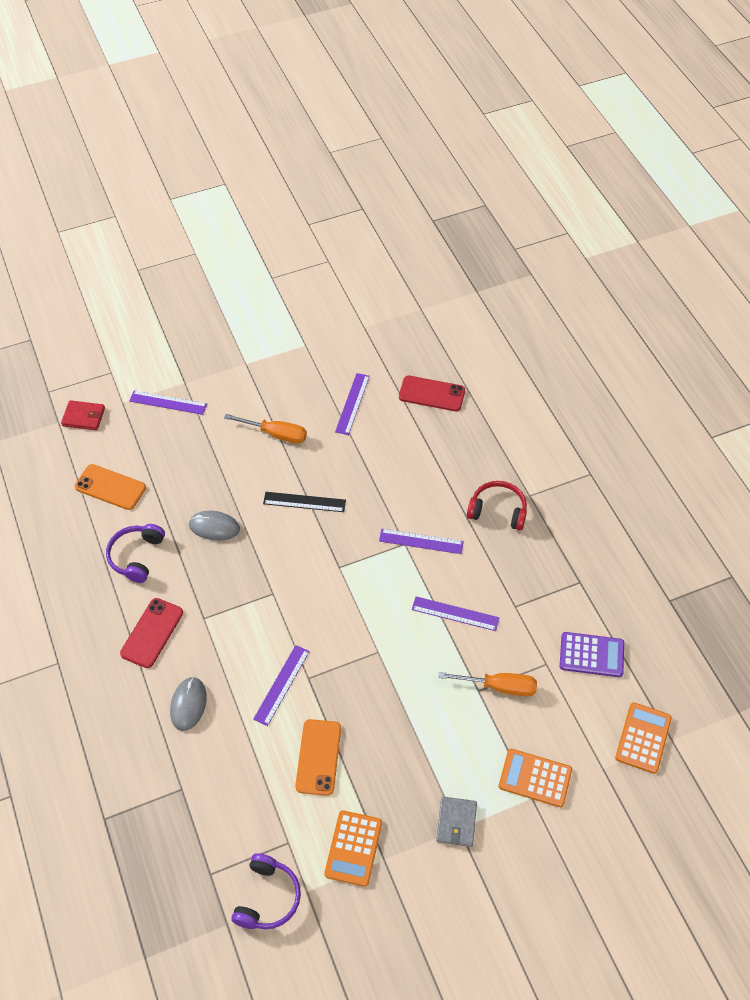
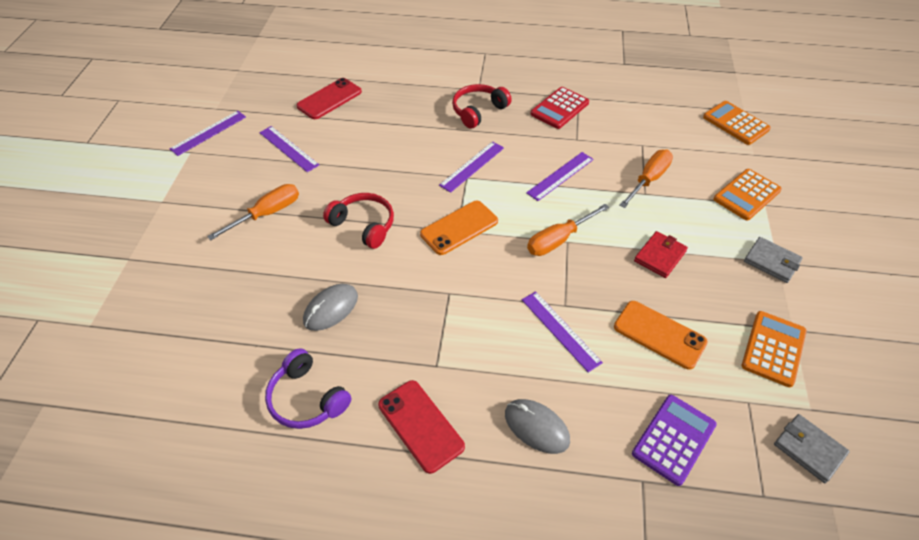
camera: 60 degrees left, 5 degrees down
(83, 417) = (66, 373): red wallet -> red wallet (660, 256)
(110, 487) = (191, 386): orange phone -> orange phone (459, 228)
(168, 402) = (137, 283): purple ruler -> purple ruler (208, 133)
(267, 898) = (809, 449): purple headphones -> grey wallet
(304, 502) = (364, 225): black ruler -> red headphones
(353, 848) = (773, 349): orange calculator -> orange calculator turned 105 degrees counterclockwise
(375, 644) = (558, 240): none -> orange screwdriver
(550, 573) = (559, 108): none -> red calculator
(591, 655) = (648, 118): purple calculator -> purple calculator (673, 439)

